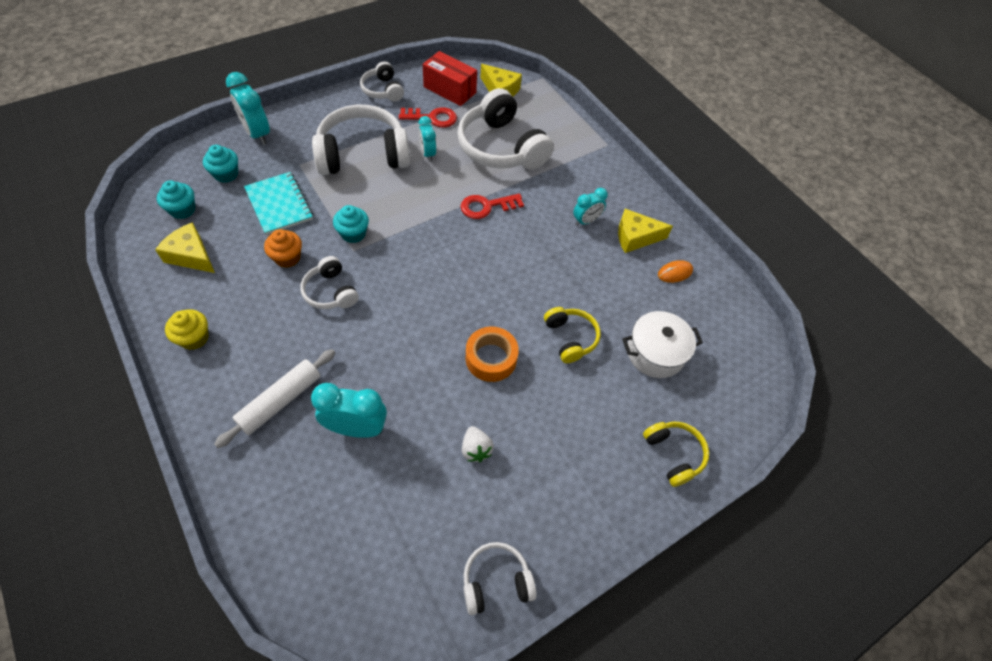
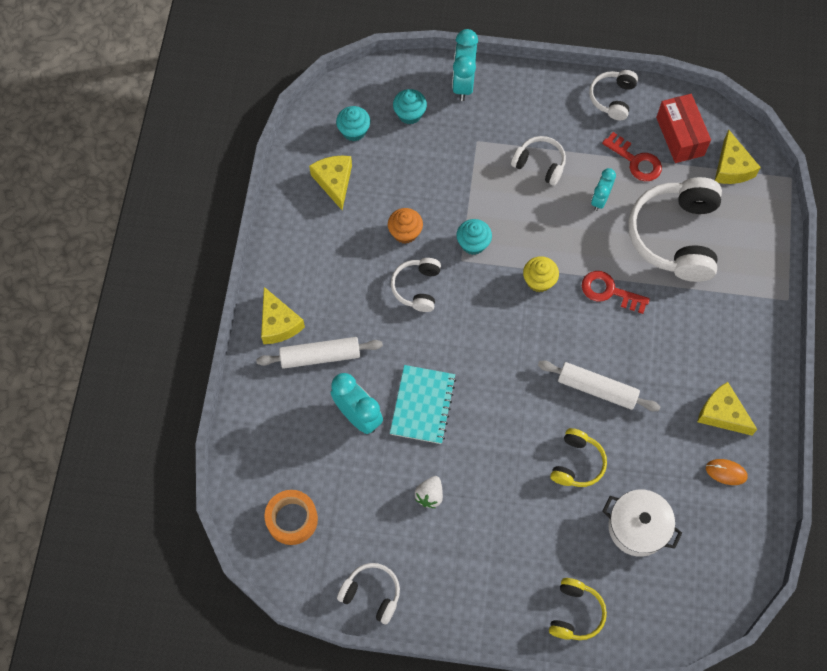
camera: 45 degrees right, 10 degrees up
(194, 338) = (293, 260): yellow cupcake -> yellow cupcake (539, 281)
(216, 399) = (278, 323): none -> yellow cheese
(279, 204) = (432, 174): turquoise notebook -> turquoise notebook (423, 405)
(363, 155) = (539, 164): white headphones -> white headphones, size x0.52
(491, 358) = (498, 434): orange tape -> orange tape (292, 519)
(537, 276) = (597, 389): none -> white rolling pin
(586, 221) = (689, 367): turquoise clock -> none

